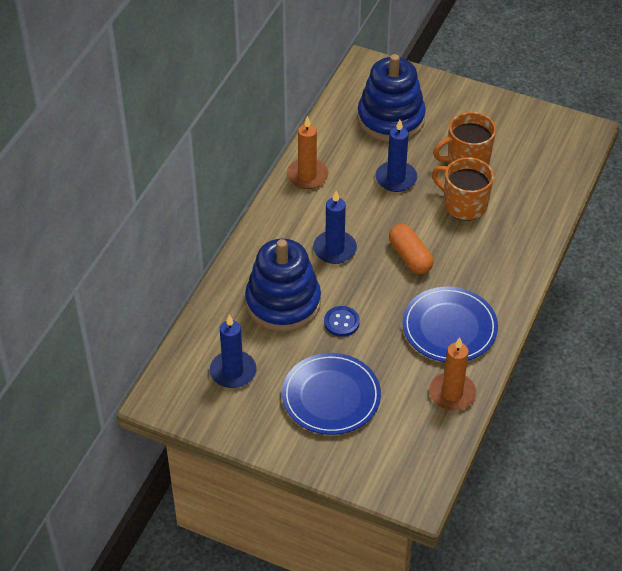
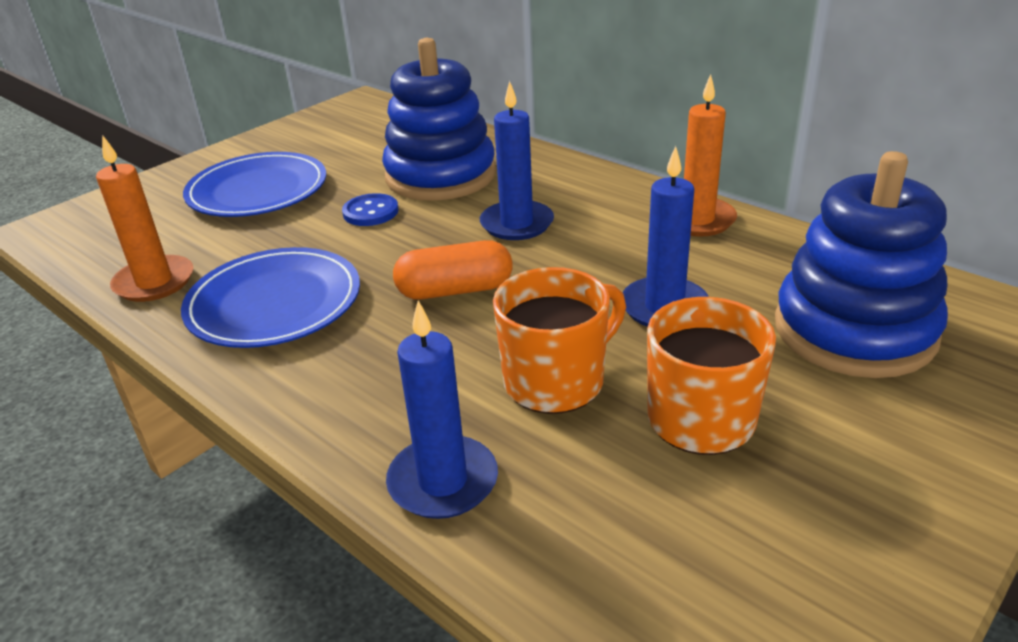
camera: 110 degrees right, 15 degrees down
(233, 371) = (359, 138): blue candle -> blue candle (443, 481)

